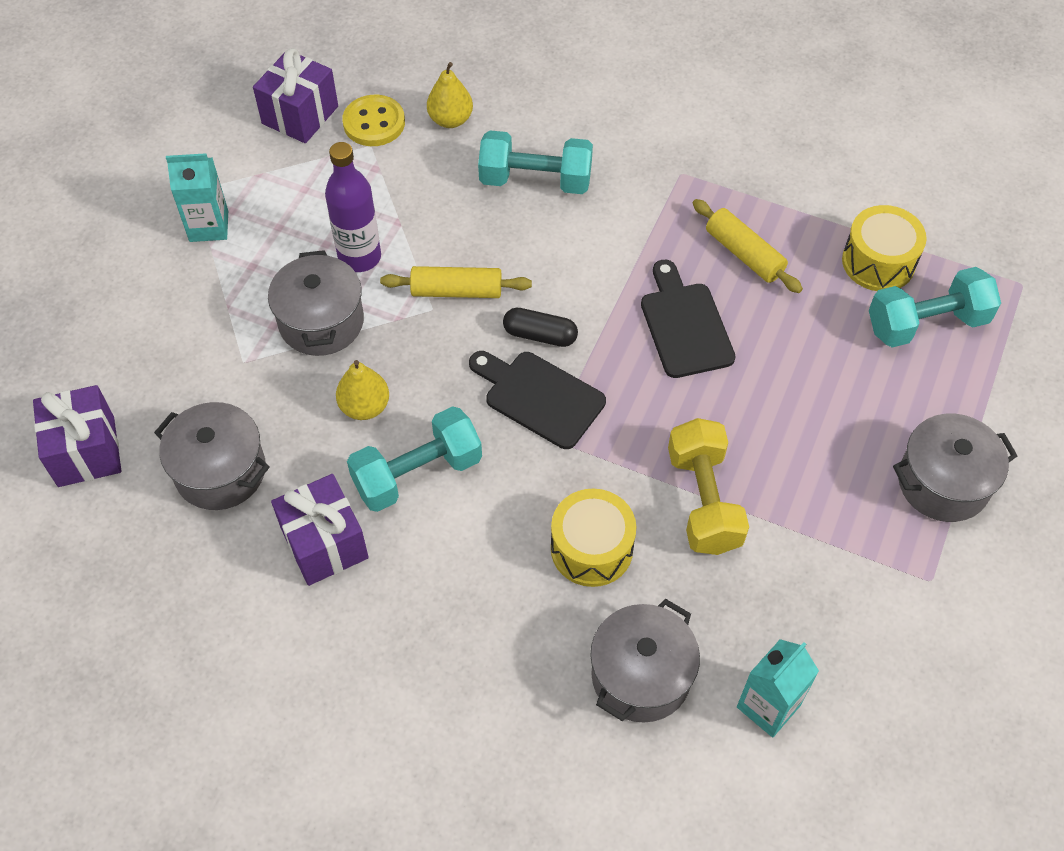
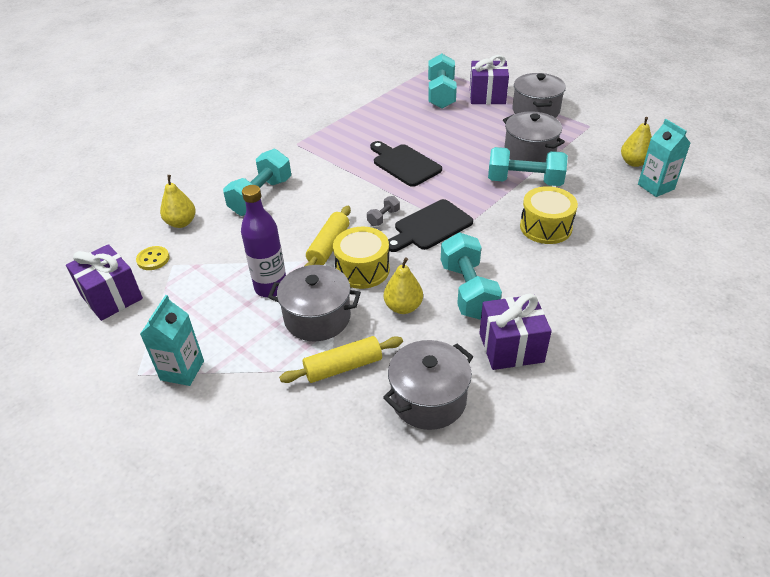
camera: 70 degrees left, 15 degrees down
(86, 451) = (373, 494): purple gift -> purple gift (487, 96)
(374, 123) = (153, 259): yellow button -> yellow button, size x0.66
(540, 335) = (383, 218): black capsule -> grey dumbbell
(641, 675) = (633, 225): grey pot -> grey pot (529, 152)
(684, 325) = (404, 164): black cutting board -> black cutting board turned 45 degrees clockwise
(704, 500) = (524, 181): yellow dumbbell -> turquoise dumbbell
(744, 254) = (367, 135): yellow rolling pin -> yellow rolling pin (343, 367)
(833, 666) = (634, 162): none -> yellow pear
(878, 262) = (396, 99): yellow drum -> yellow drum (362, 269)

